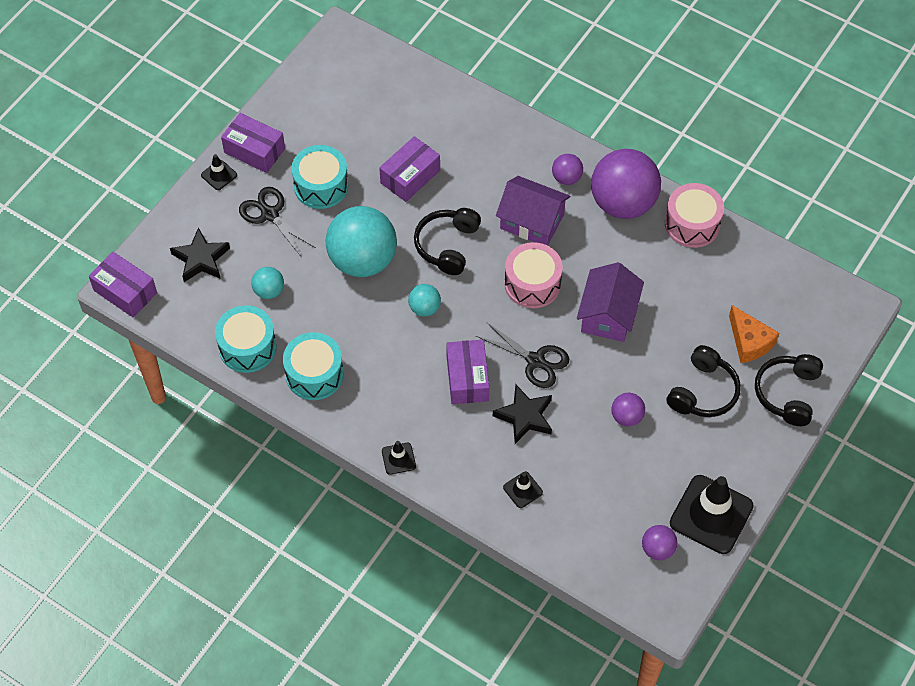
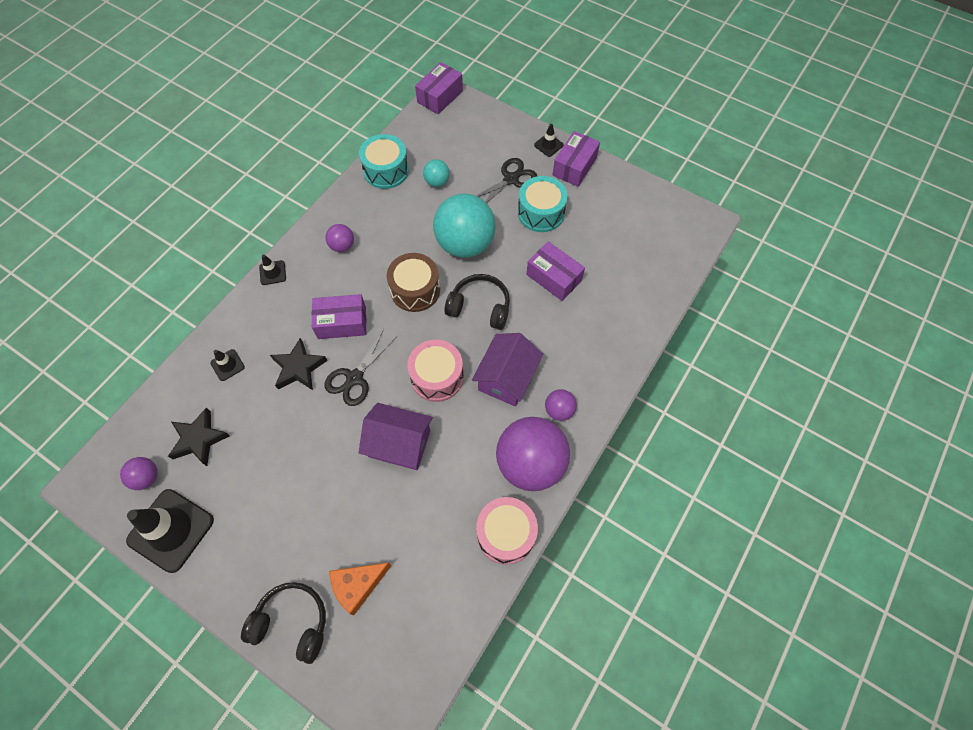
camera: 90 degrees right, 5 degrees up
(201, 259) = (468, 138): black star -> black star (199, 439)
(314, 374) = (357, 214): turquoise drum -> none
(424, 308) = (415, 290): turquoise ball -> brown drum
(626, 417) = (286, 456): purple ball -> purple ball (342, 246)
(703, 392) = (305, 532): black headphones -> none

